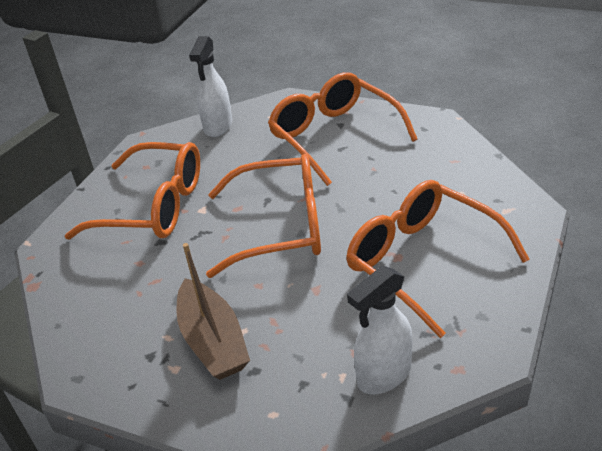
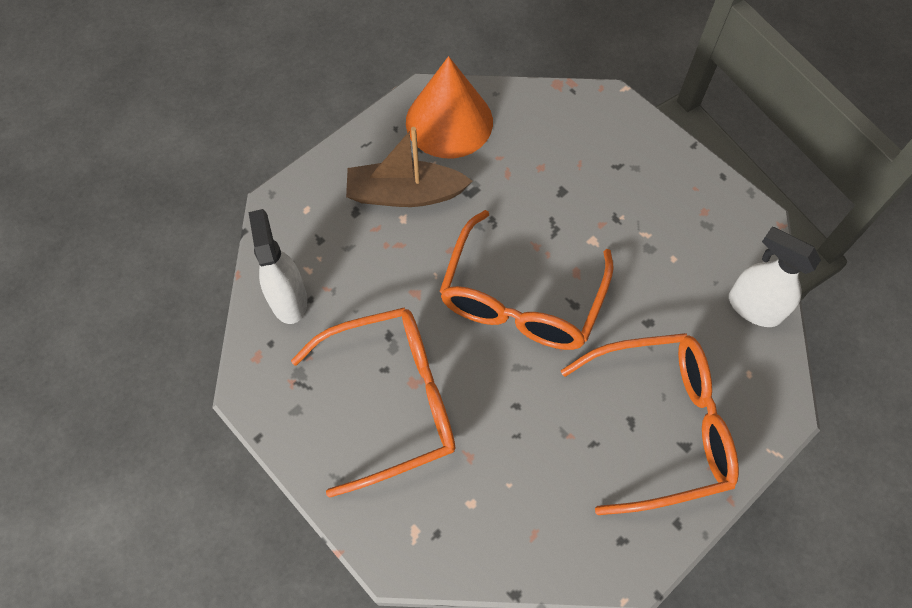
camera: 110 degrees right, 25 degrees up
(107, 345) = (449, 121): none -> orange cone
(154, 206) = (623, 200): orange glasses -> none

